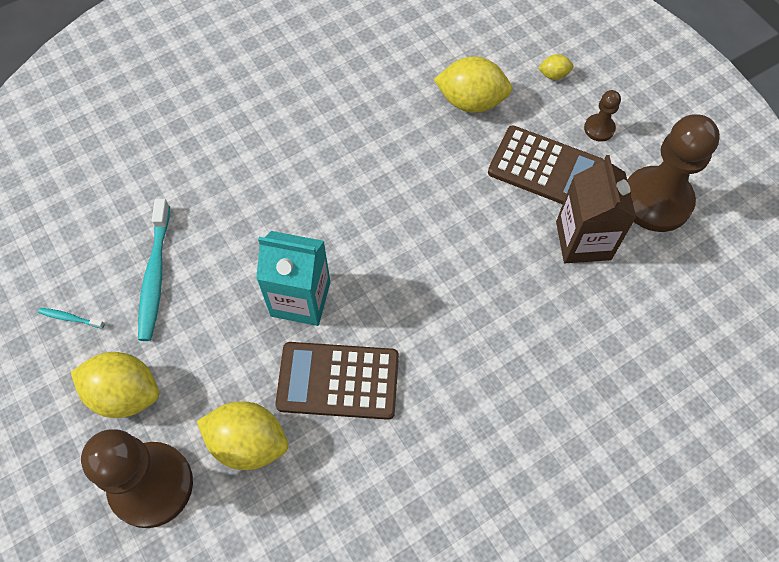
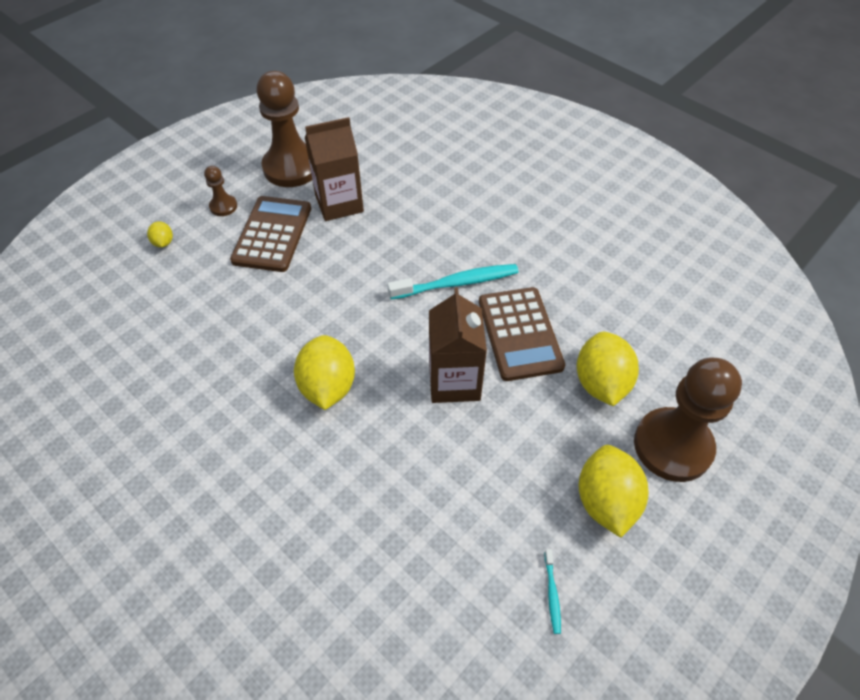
camera: 105 degrees left, 10 degrees down
(155, 276) = (473, 522): turquoise toothbrush -> turquoise toothbrush (457, 283)
(300, 299) = (454, 381): turquoise carton -> brown carton
(471, 101) = (201, 297): yellow lemon -> yellow lemon (328, 387)

